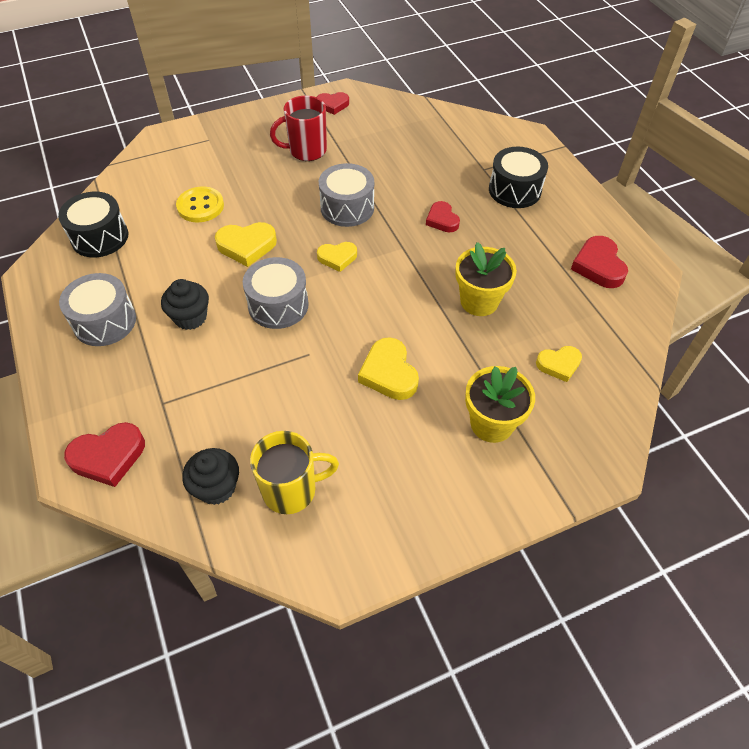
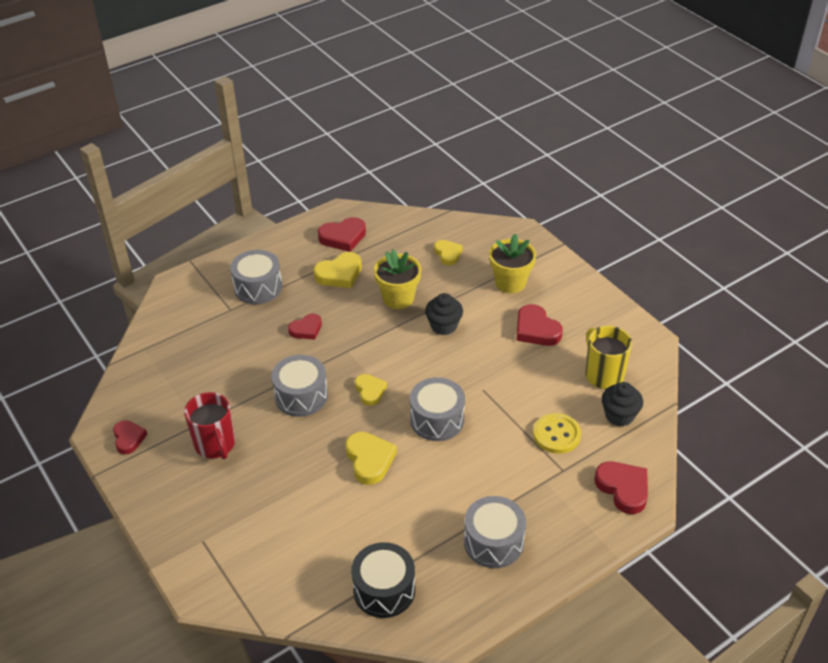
camera: 100 degrees left, 10 degrees down
(190, 317) = (469, 478): black cupcake -> black cupcake (444, 326)
(200, 206) = (319, 514): yellow button -> yellow button (556, 434)
(389, 373) = (485, 339): yellow heart -> yellow heart (339, 274)
(394, 432) = (536, 330): none -> red heart
(514, 190) = (258, 287): black drum -> grey drum

